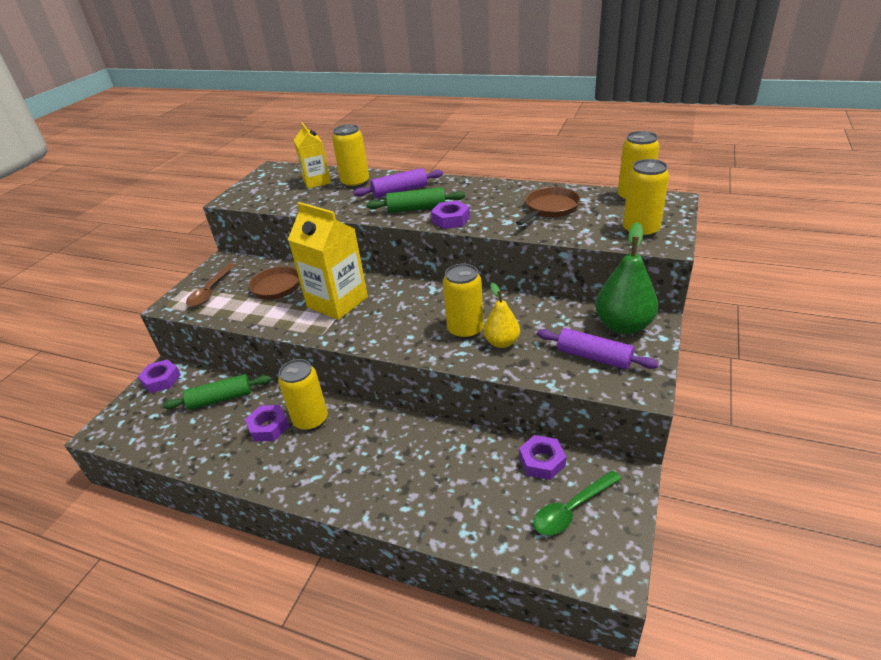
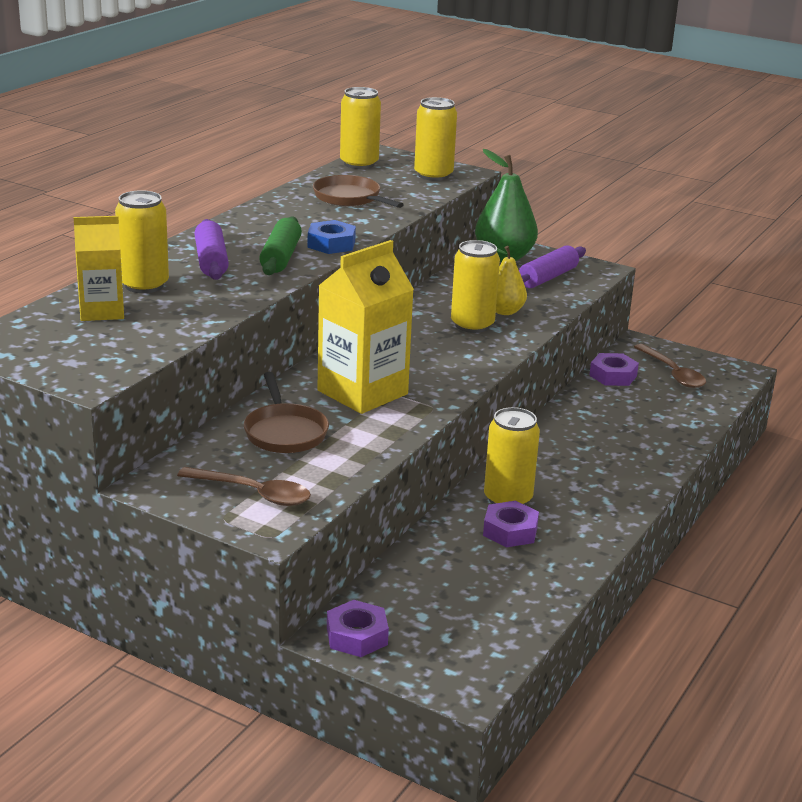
camera: 85 degrees left, 10 degrees down
(221, 399) = (434, 572): green rolling pin -> none
(451, 219) = (331, 244): purple nut -> blue nut
(572, 509) = (672, 373): green spoon -> brown spoon

